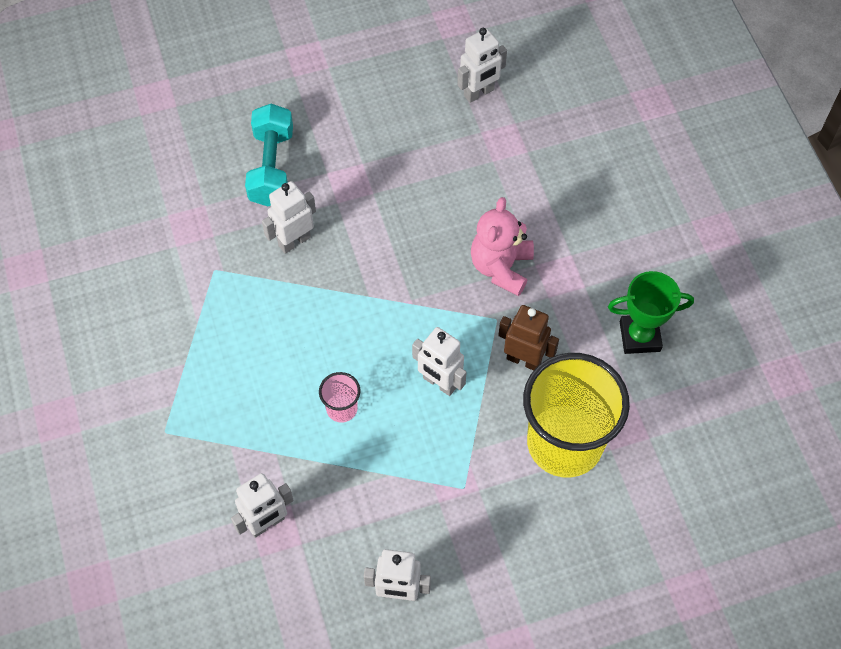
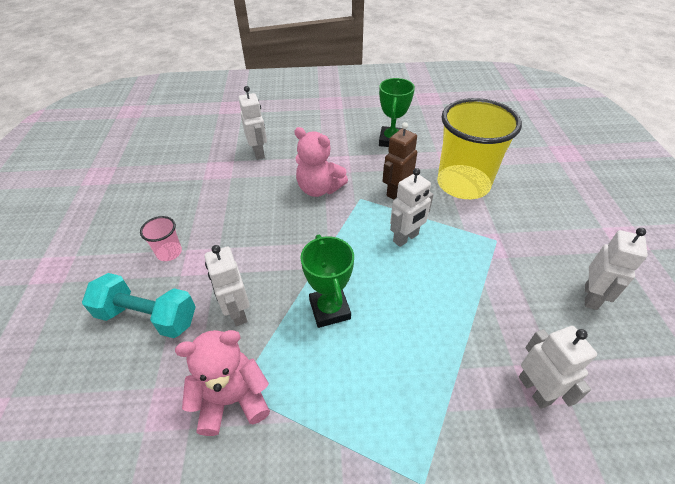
camera: 75 degrees left, 15 degrees down
(206, 269) = (232, 399): none -> pink teddy bear
(317, 323) = (329, 309): none -> green trophy
(342, 408) = (418, 306): pink cup -> pink cup (169, 252)
(479, 93) = (170, 174): white robot -> white robot (259, 152)

